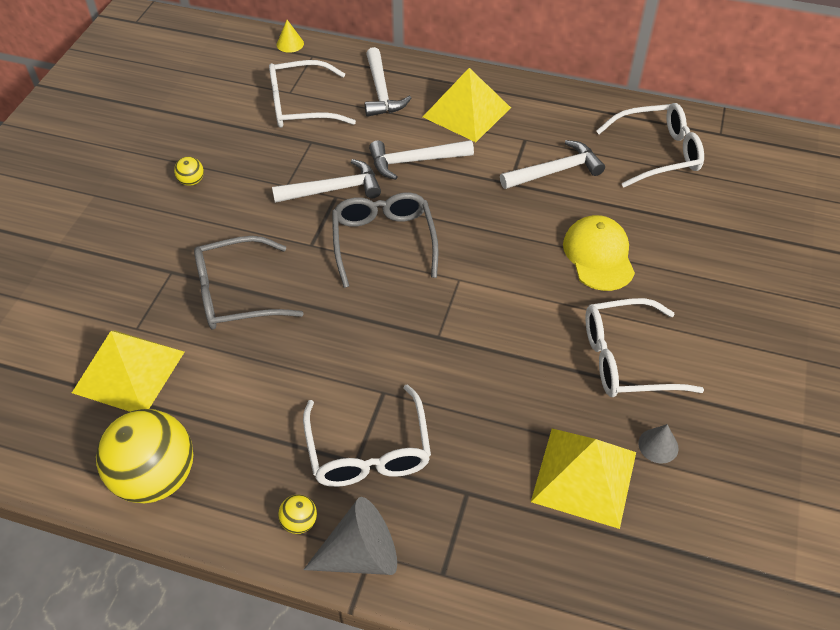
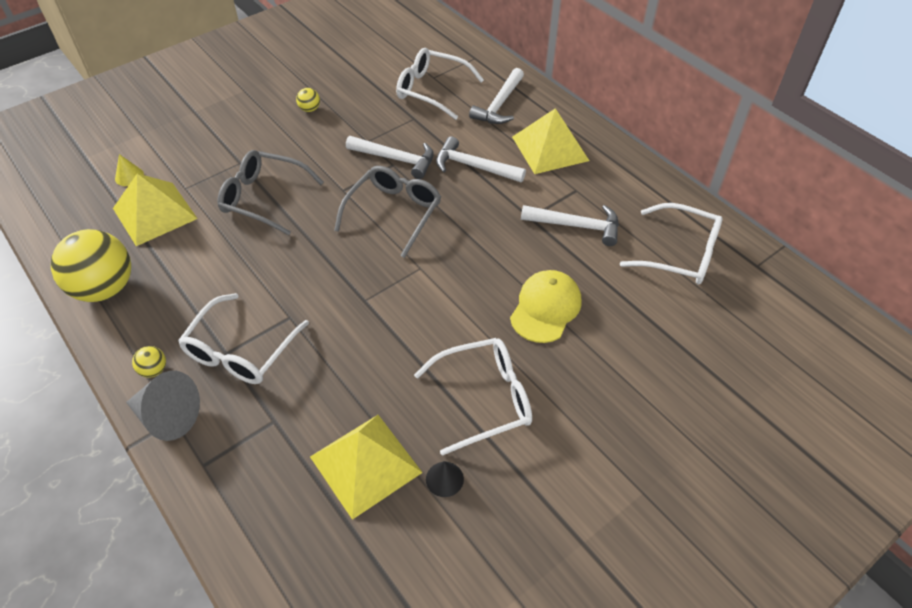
camera: 35 degrees right, 0 degrees up
(290, 44) = (467, 43): yellow cone -> yellow cone (129, 176)
(625, 359) = (485, 398): white glasses -> white glasses turned 135 degrees clockwise
(658, 445) = (444, 479): grey cone -> black cone

